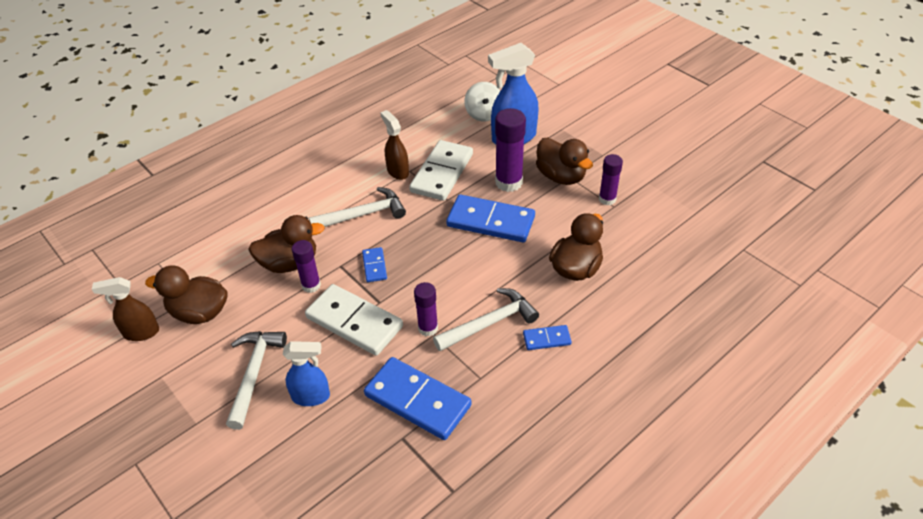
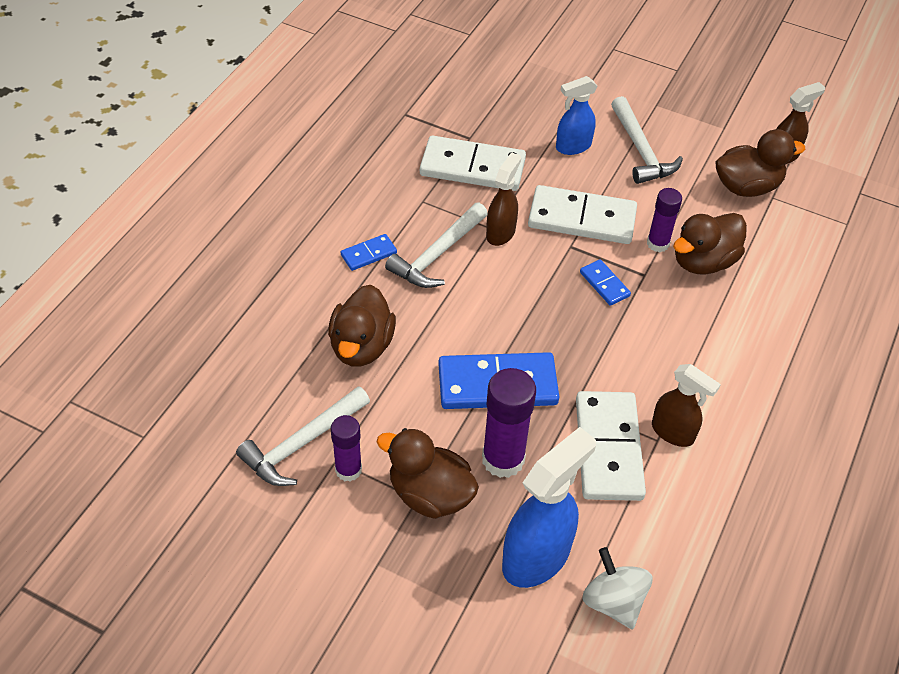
camera: 155 degrees right, 5 degrees up
(363, 214) = (668, 348): white hammer -> white hammer (302, 444)
(417, 400) = (472, 167): blue domino -> white domino
(428, 328) = (501, 232): purple glue stick -> brown spray bottle

